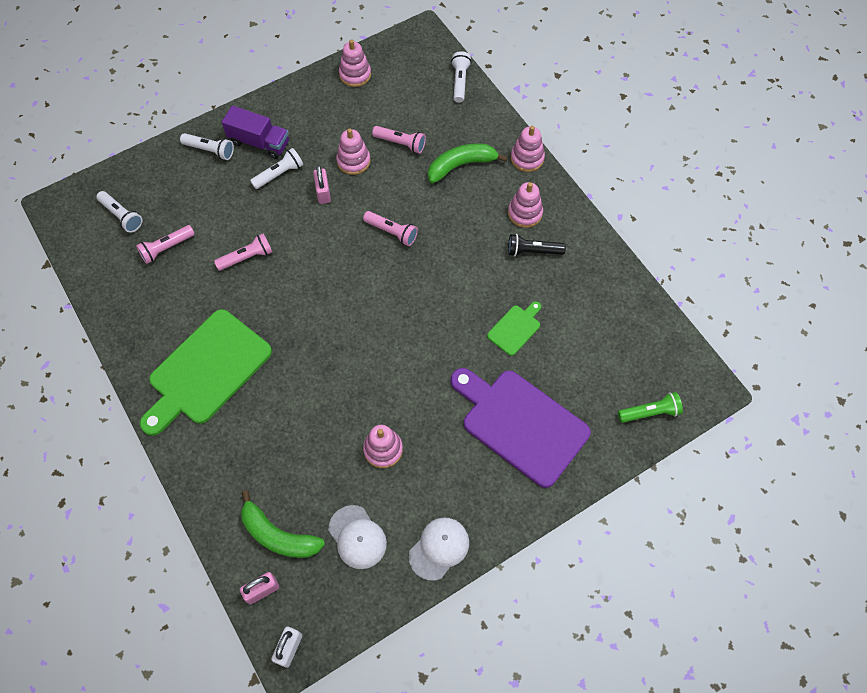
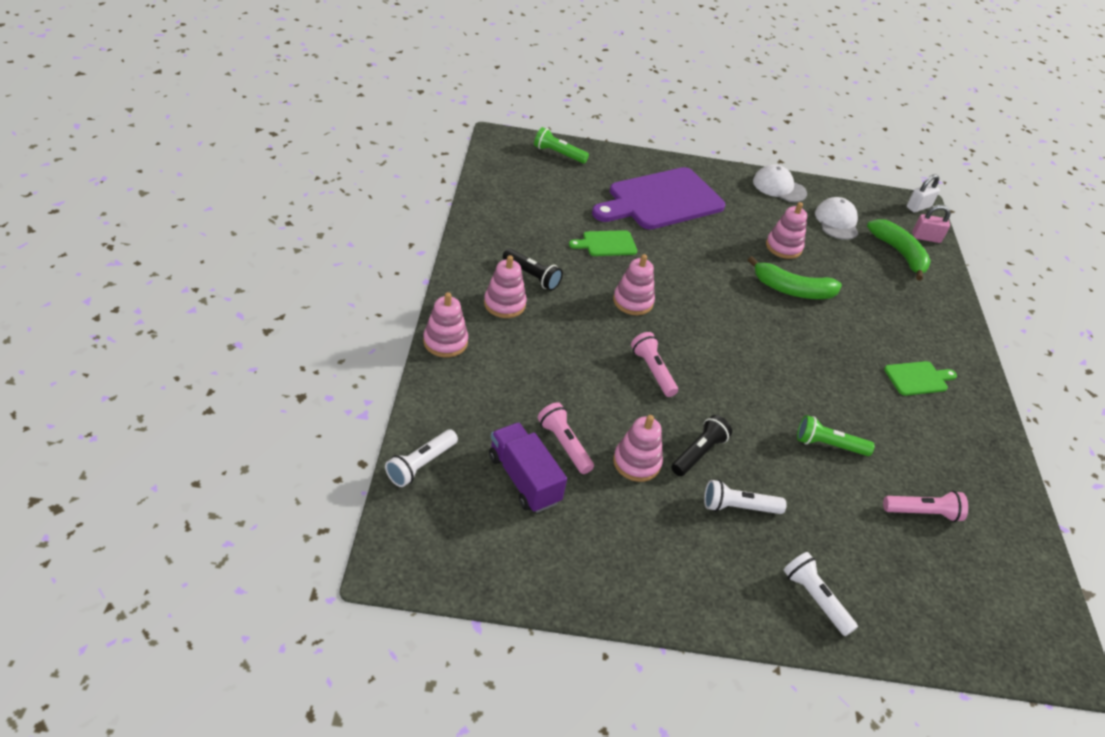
camera: 150 degrees left, 20 degrees down
(122, 216) = (971, 588): white flashlight -> none
(206, 371) = (918, 378): green cutting board -> green cutting board, size x0.46
(247, 257) = (828, 445): pink flashlight -> green flashlight
(259, 142) = (740, 564): purple truck -> purple truck (524, 479)
(323, 192) = (698, 453): pink padlock -> black flashlight
(355, 75) = (542, 569): pink stacking toy -> pink stacking toy (633, 301)
(439, 548) = (779, 187): white cap -> white cap turned 45 degrees clockwise
(461, 165) = (520, 380): green banana -> green banana (792, 290)
(520, 424) = (661, 200): purple cutting board -> purple cutting board turned 75 degrees clockwise

